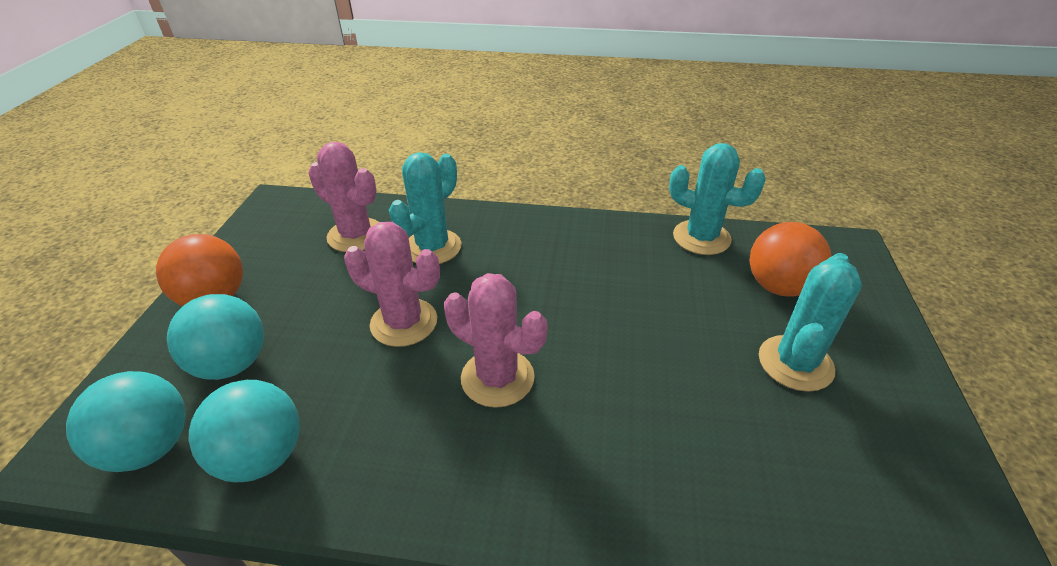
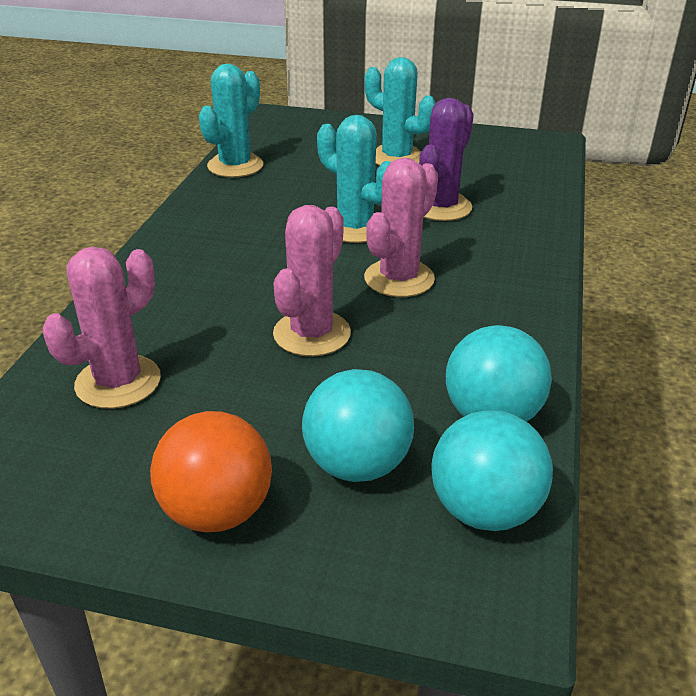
camera: 85 degrees left, 5 degrees down
(432, 247) = (178, 316): turquoise cactus -> turquoise cactus (355, 228)
(672, 413) = (441, 207): none -> purple cactus
(778, 286) = (313, 148): orange ball -> none

